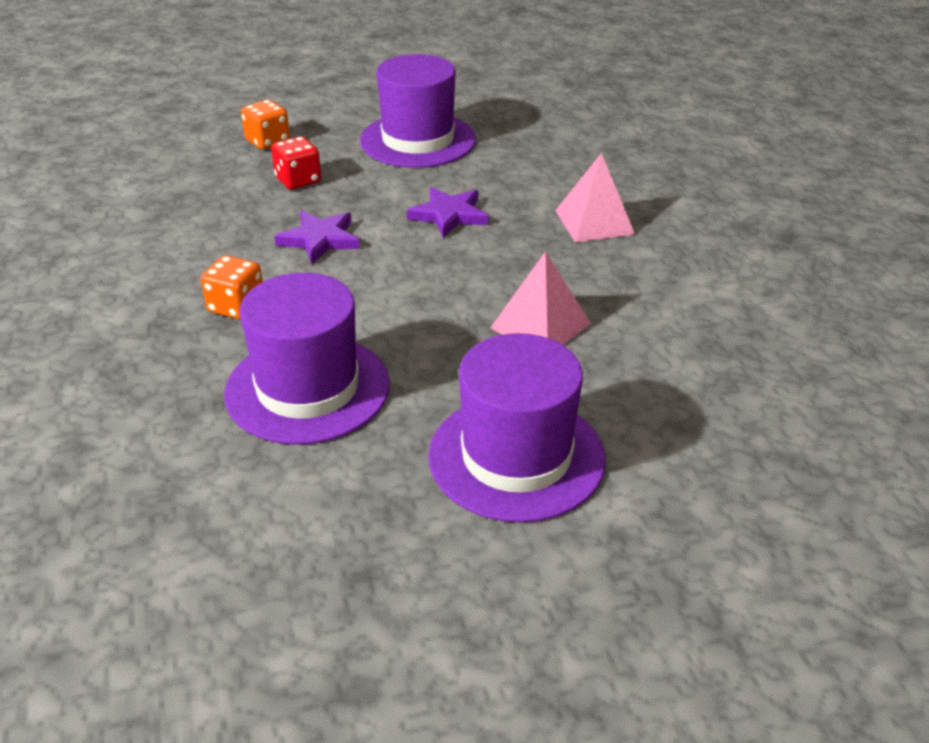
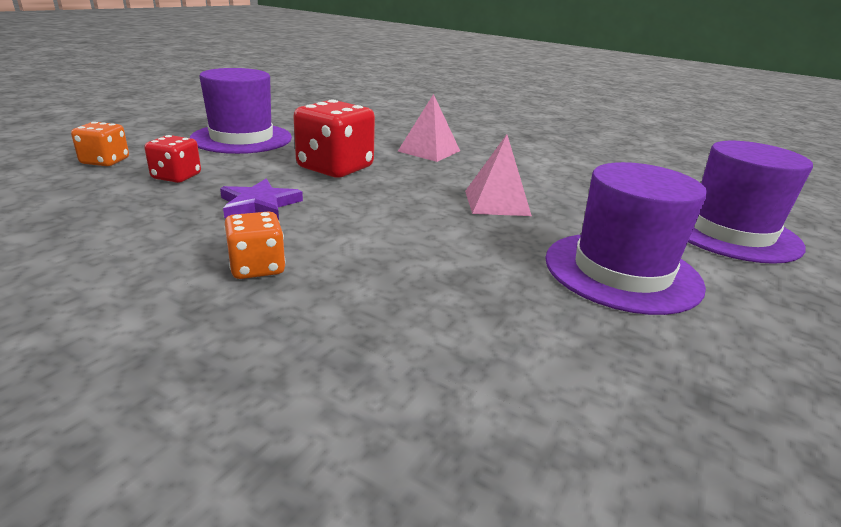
camera: 45 degrees left, 10 degrees down
(307, 388) = (422, 296): purple hat -> purple hat (730, 232)
(449, 215) = (335, 168): purple star -> red dice

